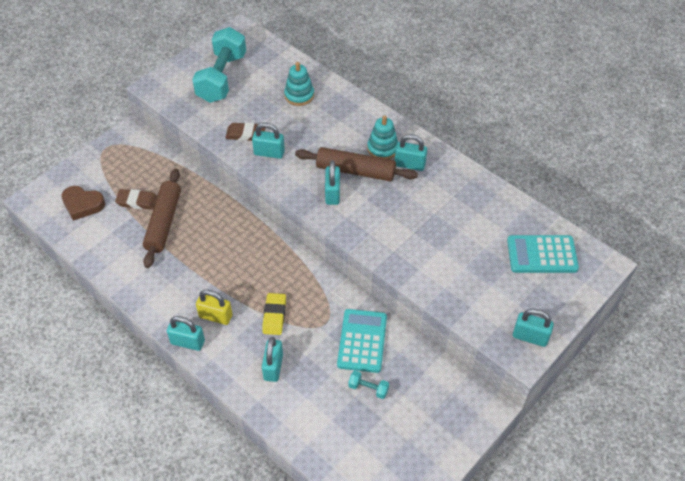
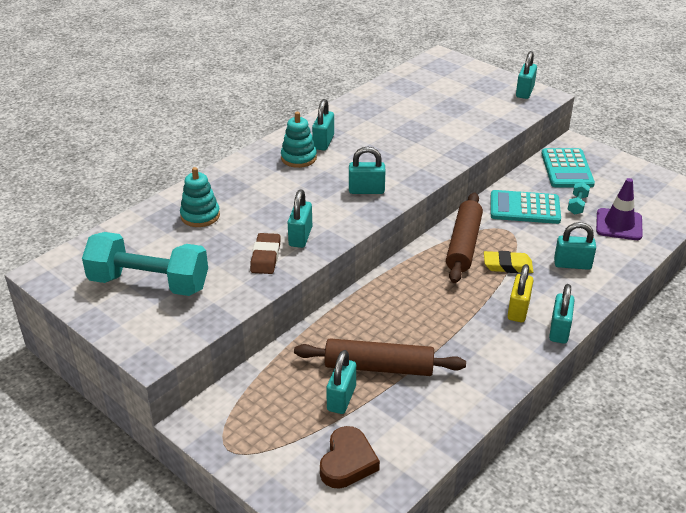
camera: 90 degrees left, 15 degrees down
(137, 201) = (341, 398): brown eraser -> turquoise padlock
(334, 420) = (619, 225): none -> purple traffic cone
(355, 171) = (332, 175): brown rolling pin -> brown rolling pin (463, 245)
(542, 254) = (435, 81): turquoise calculator -> turquoise calculator (567, 169)

